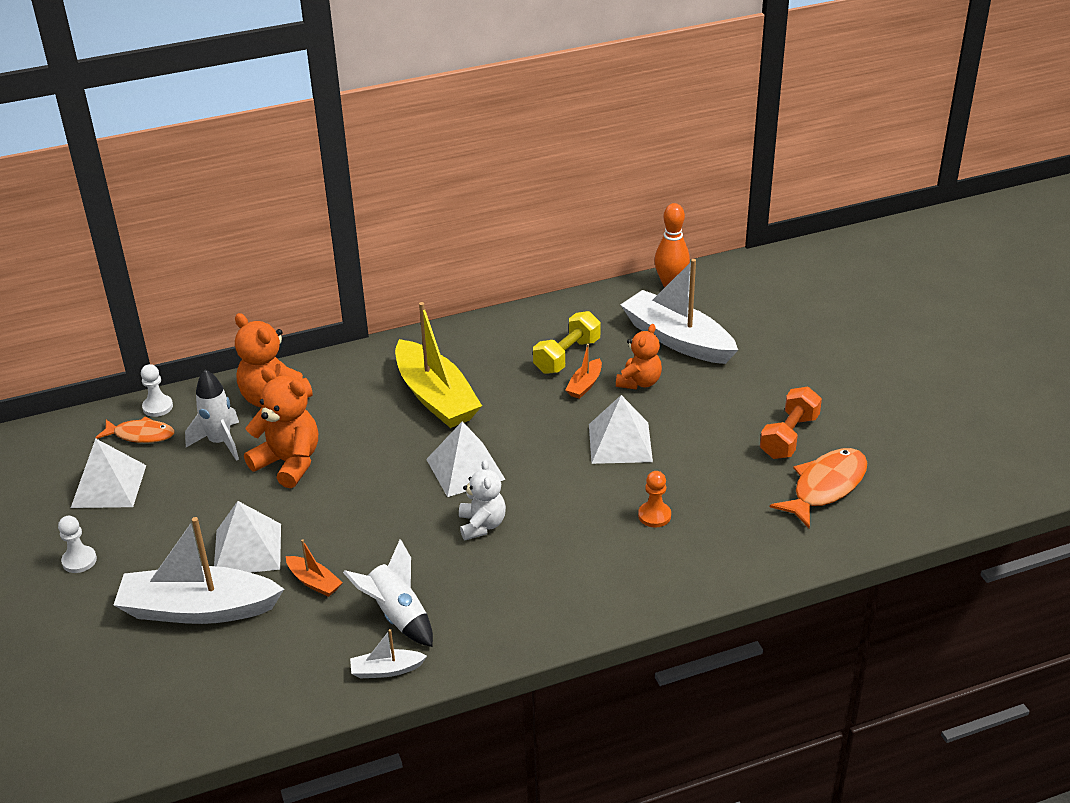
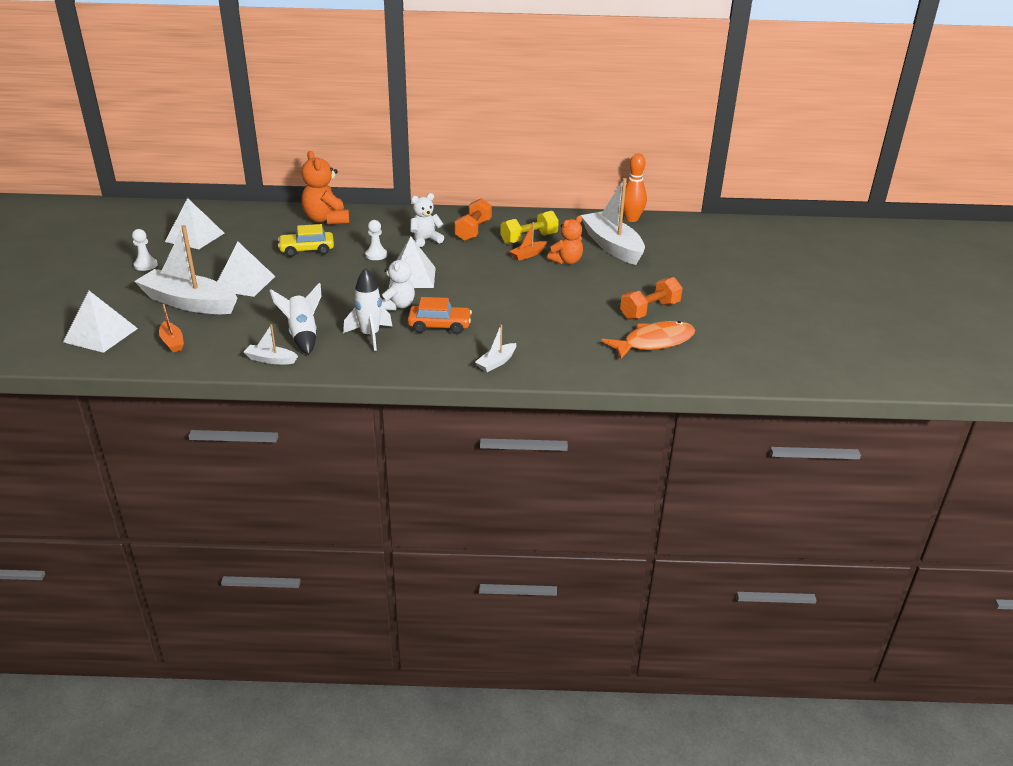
camera: 20 degrees right, 5 degrees down
(140, 435) = (234, 219): orange fish -> none
(158, 407) = (256, 209): white pawn -> white pawn (376, 255)
(220, 442) = (276, 232): white rocket -> white rocket (370, 336)
(289, 463) = (307, 250): orange teddy bear -> yellow car
(314, 582) = (268, 307): orange boat -> orange boat (172, 342)
(436, 397) = (425, 240): yellow boat -> white teddy bear
(486, 362) = (473, 231): none -> orange dumbbell
(558, 542) = (439, 326): none -> orange car
(620, 442) = (526, 287): white pyramid -> white pyramid (101, 335)
(654, 516) = (517, 328): orange pawn -> none
(667, 580) = (496, 362): none -> white boat

